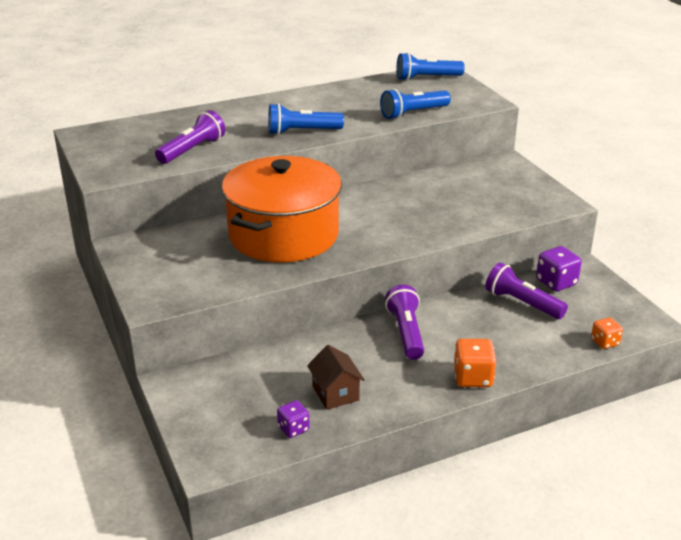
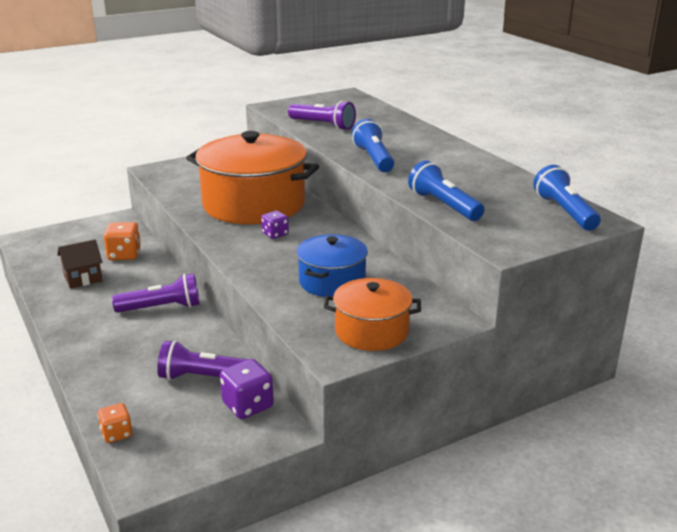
camera: 85 degrees right, 5 degrees down
(293, 429) = (47, 264): purple dice -> purple dice (275, 234)
(452, 200) = (332, 281): none -> blue pot
(473, 378) = (81, 343): orange dice -> orange dice (124, 255)
(522, 303) = (204, 378): purple flashlight -> purple flashlight turned 120 degrees counterclockwise
(527, 189) = (371, 331): none -> orange pot

